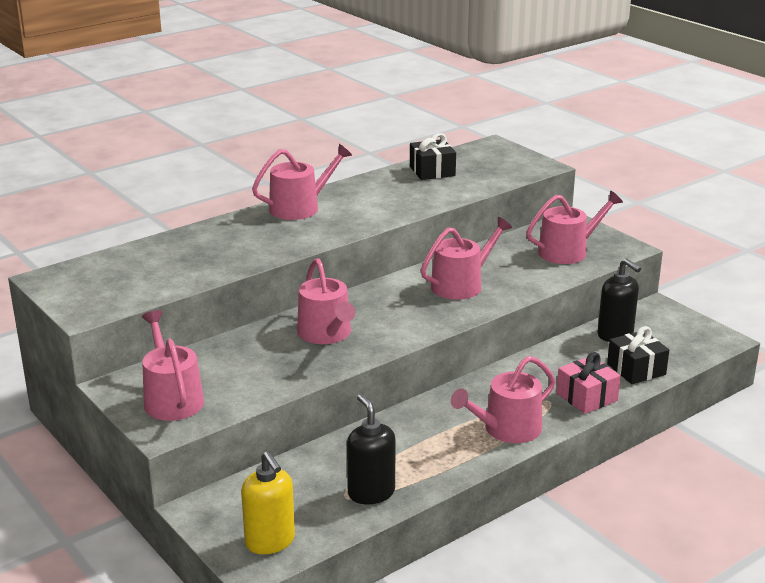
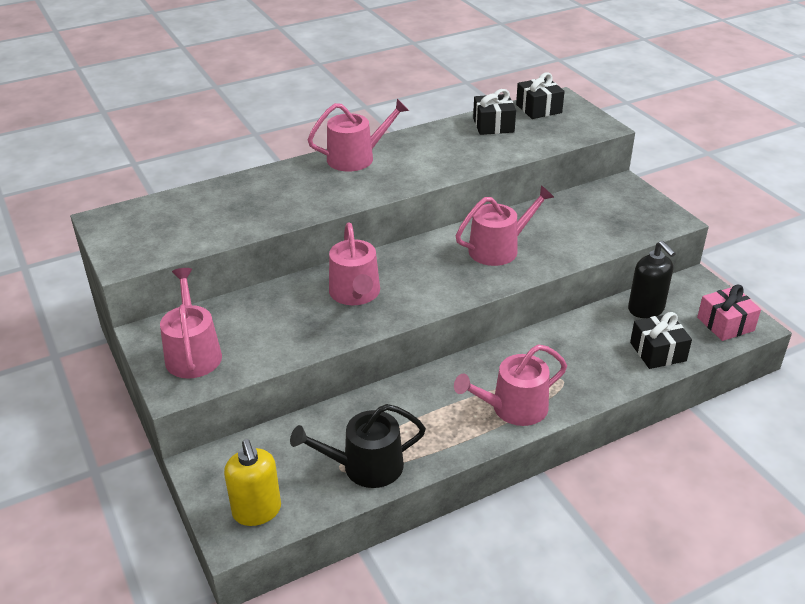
camera: 10 degrees right, 10 degrees up
(371, 492) = (365, 466): black soap dispenser -> black watering can
(473, 154) = (538, 109): none -> black gift
(568, 251) = (613, 219): pink watering can -> none
(586, 397) = (601, 379): pink gift -> pink gift (725, 324)

